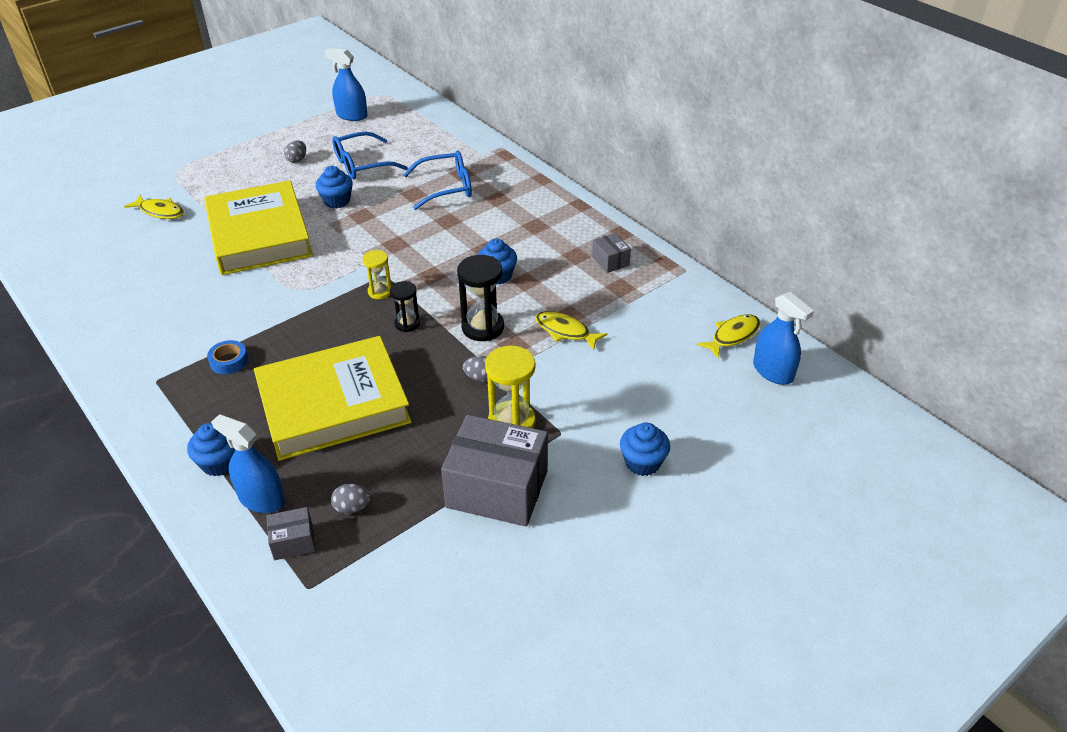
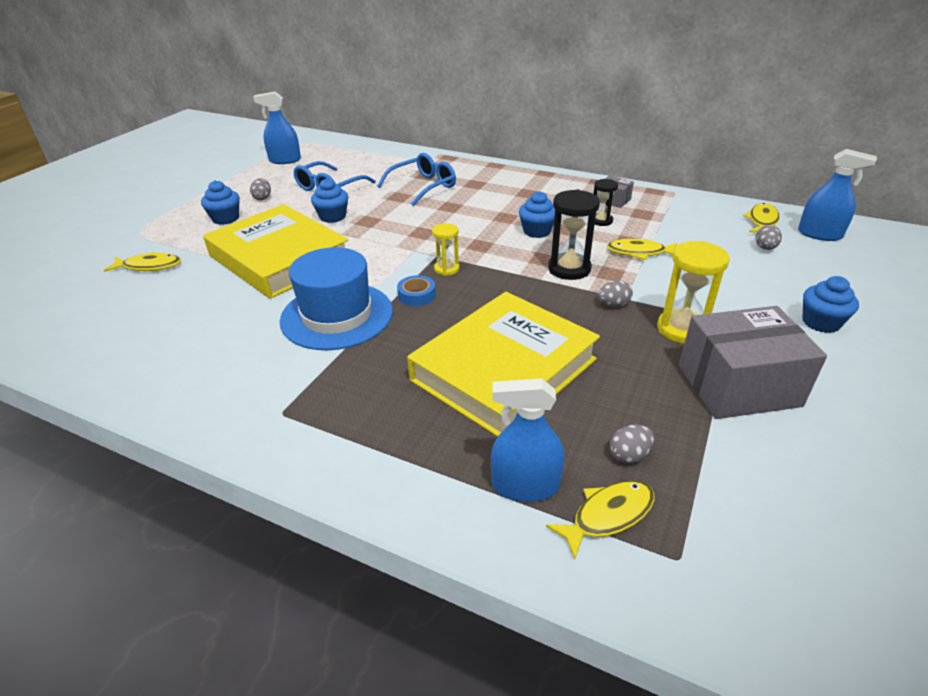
camera: 25 degrees left, 5 degrees down
(219, 463) = (439, 468): blue cupcake -> blue cupcake (225, 218)
(229, 361) = (351, 368): blue tape -> blue tape (416, 295)
(257, 309) = (337, 315): none -> blue hat
(293, 541) = (608, 515): grey box -> yellow fish
(407, 323) = (499, 285): black hourglass -> black hourglass (601, 221)
(694, 368) = (765, 248): none -> grey egg

